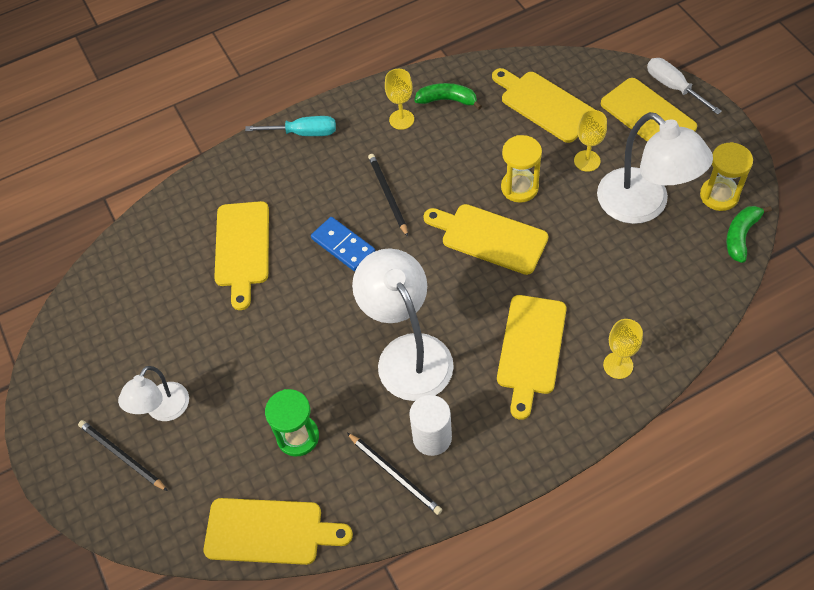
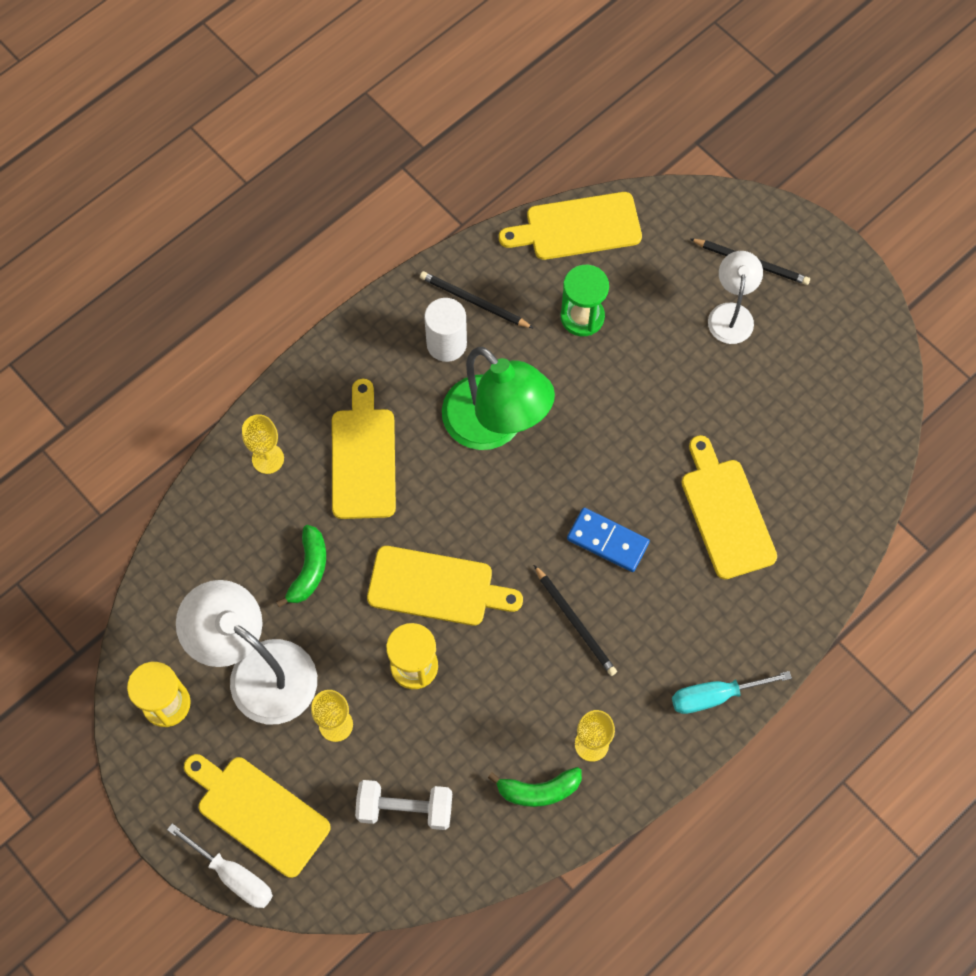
camera: 160 degrees right, 10 degrees up
(407, 353) = (495, 426): white lamp -> green lamp
(544, 105) = (405, 808): yellow cutting board -> white dumbbell
(741, 236) = (139, 650): green banana -> green banana (308, 570)

